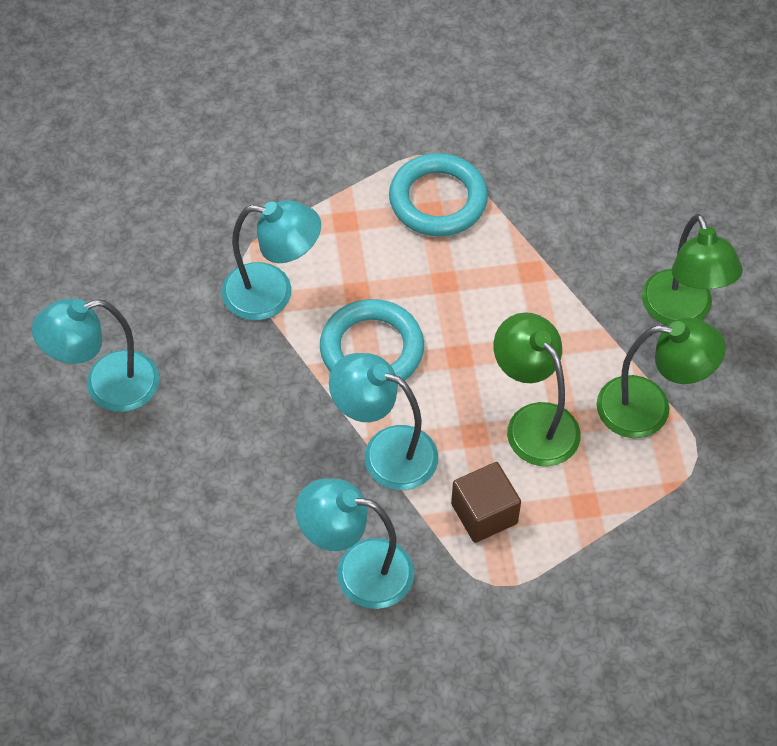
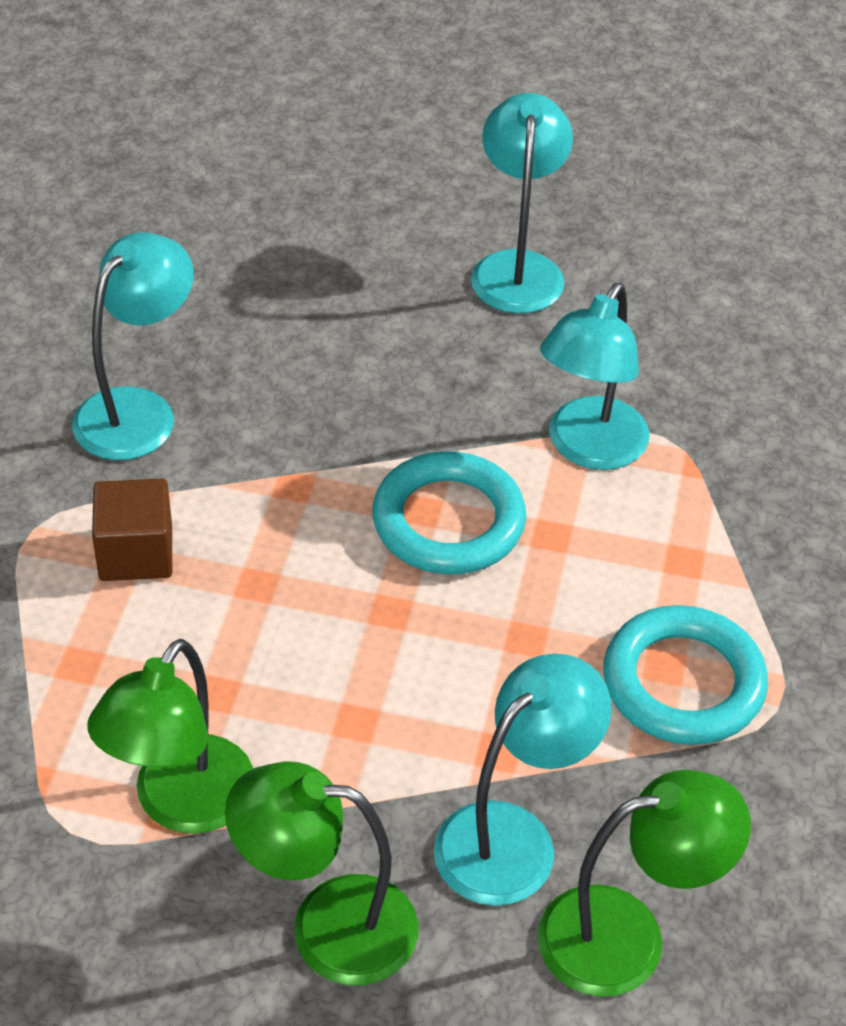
camera: 110 degrees right, 10 degrees down
(385, 452) = (284, 486): turquoise lamp -> turquoise lamp (513, 837)
(533, 422) = (239, 656): green lamp -> green lamp (627, 936)

